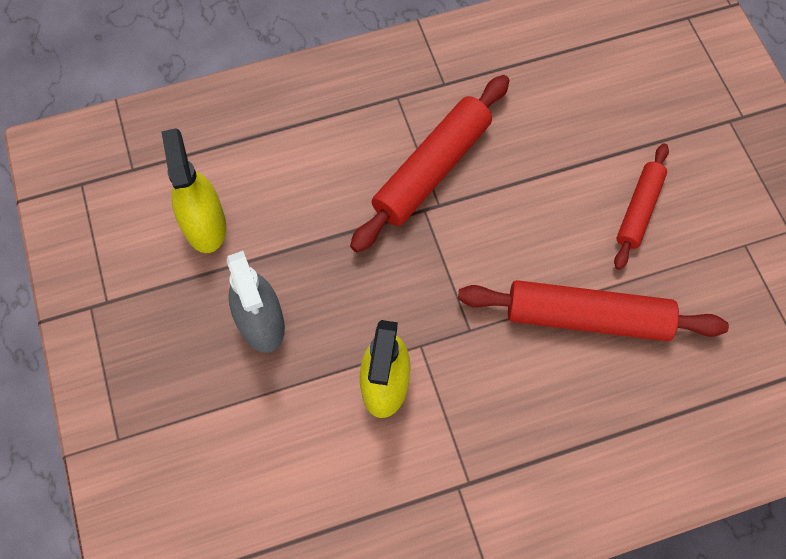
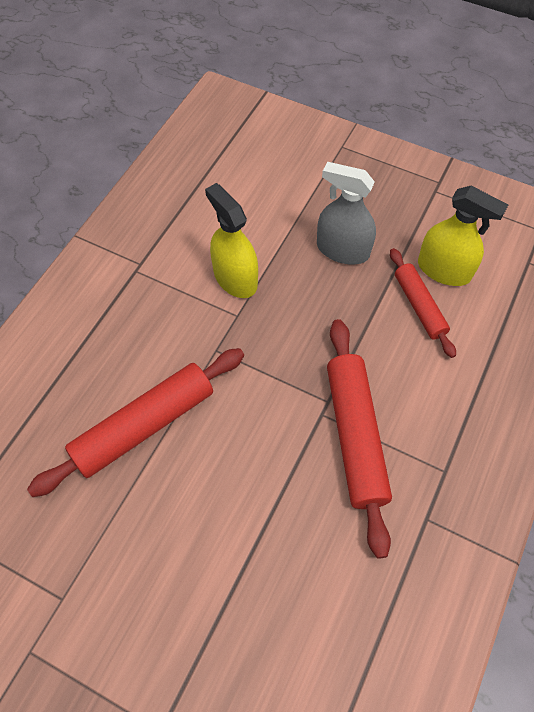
camera: 135 degrees right, 5 degrees down
(639, 210) = (173, 549): red rolling pin -> red rolling pin (419, 306)

